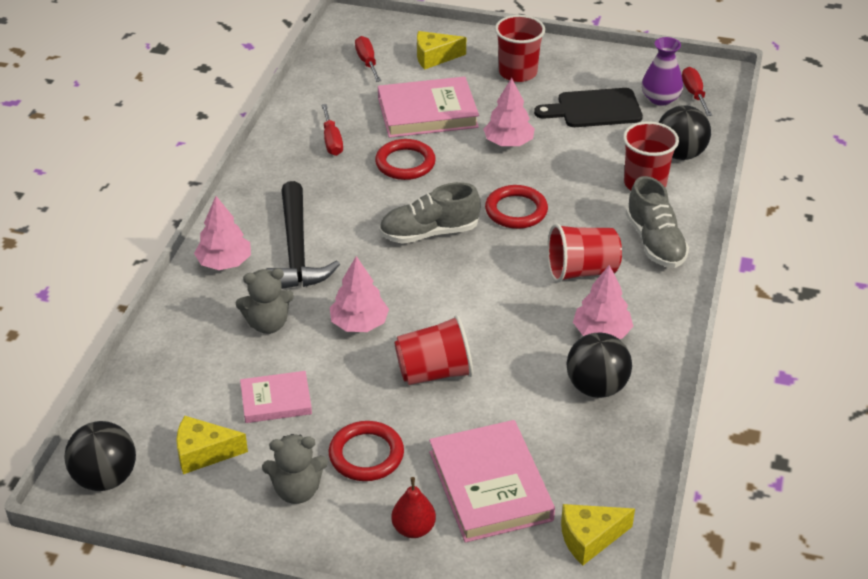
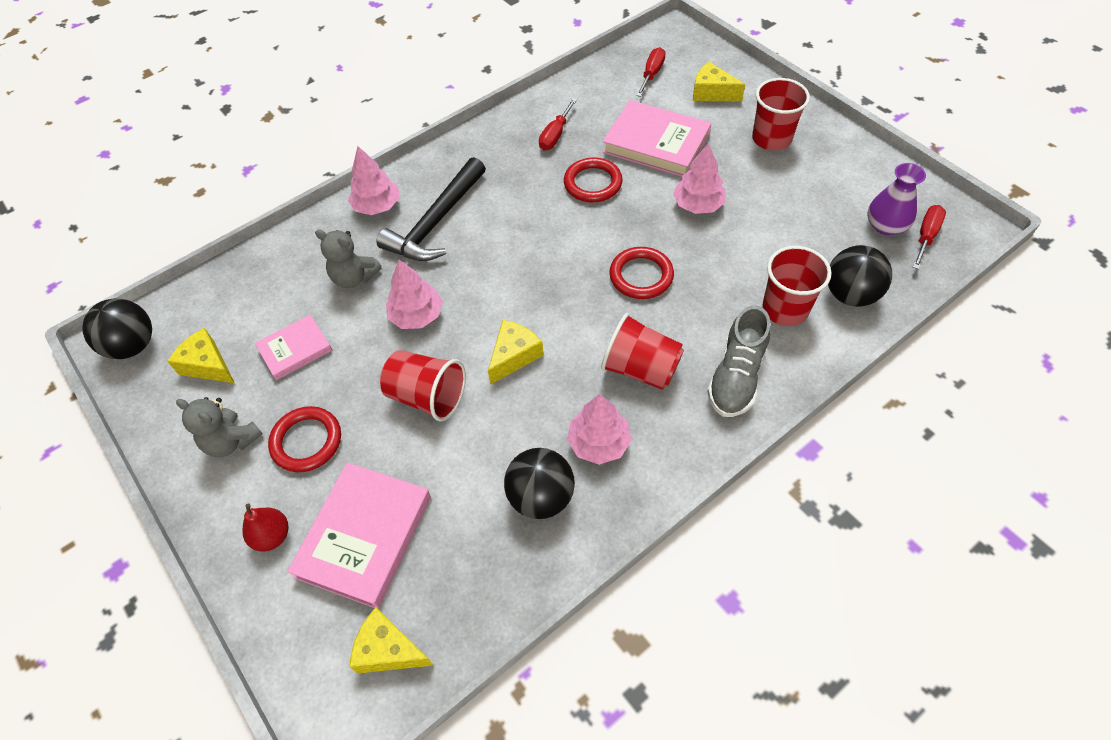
camera: 40 degrees right, 15 degrees up
(276, 400) = (295, 349): pink book -> pink book turned 60 degrees counterclockwise
(429, 233) = (549, 260): grey shoe -> none
(474, 311) = (514, 356): none -> yellow cheese
(594, 109) = (809, 207): black cutting board -> none

